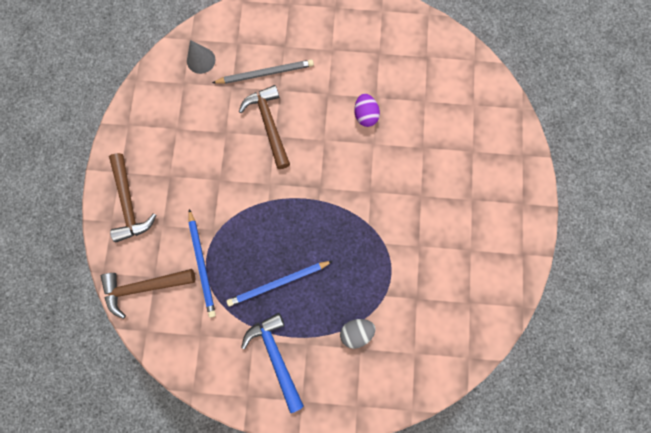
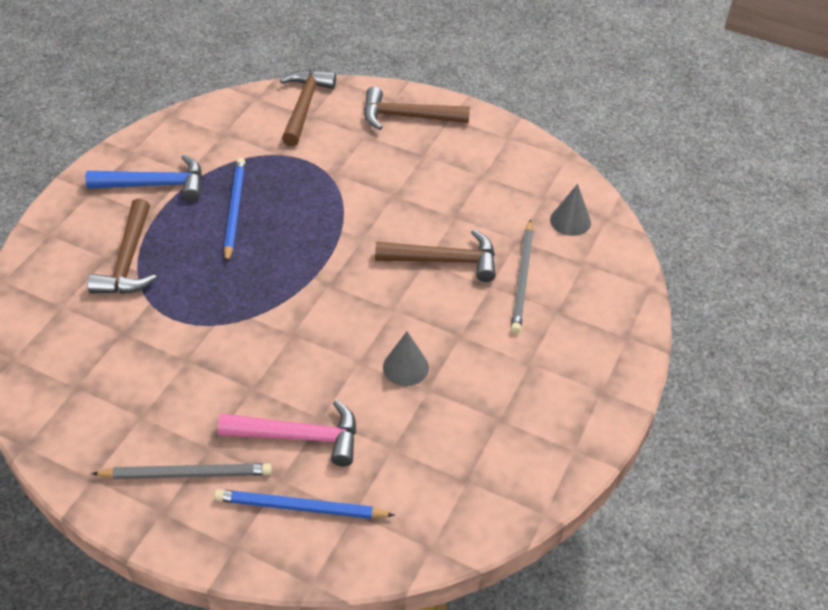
camera: 110 degrees right, 30 degrees down
(202, 264) = (299, 155): blue pencil -> blue pencil (300, 507)
(356, 332) = (128, 260): grey egg -> brown hammer
(365, 115) = (405, 367): purple egg -> grey cone
(441, 153) = (299, 436): none -> pink hammer
(494, 202) = (187, 474): none -> grey pencil

